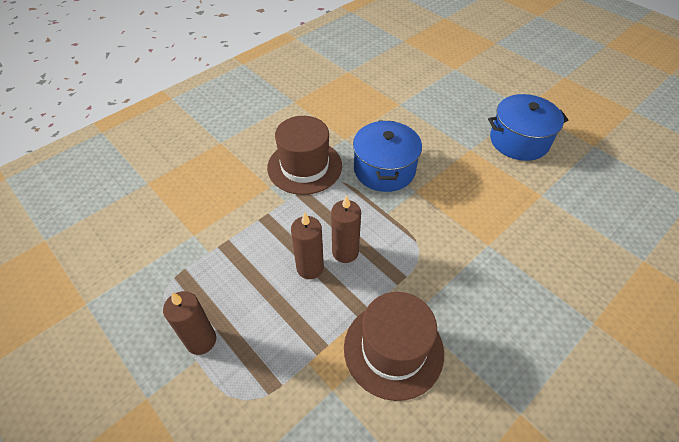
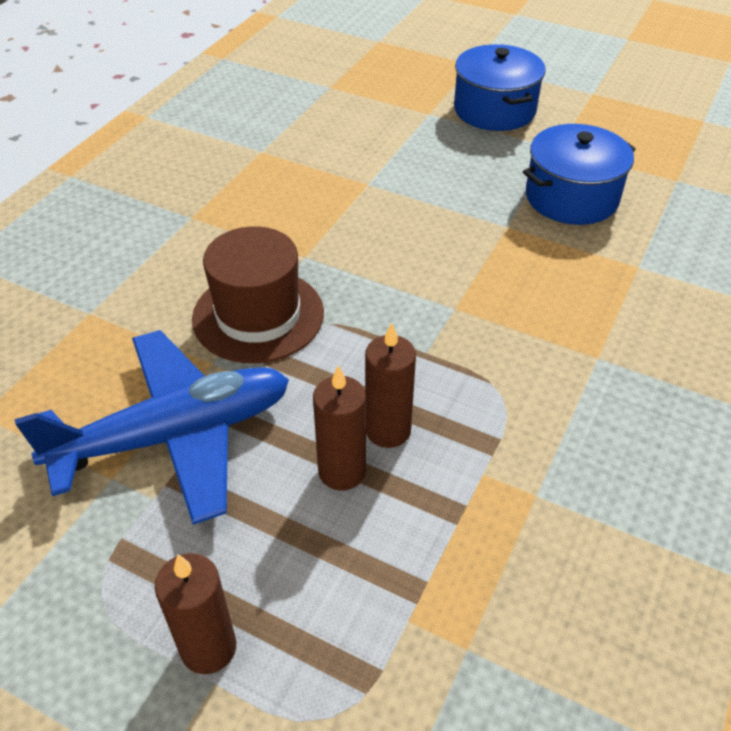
camera: 20 degrees left, 5 degrees down
(233, 221) = (174, 436): none -> blue plane
(384, 169) = (391, 288): blue pot -> blue pot (494, 110)
(393, 349) = (532, 554): brown hat -> none

